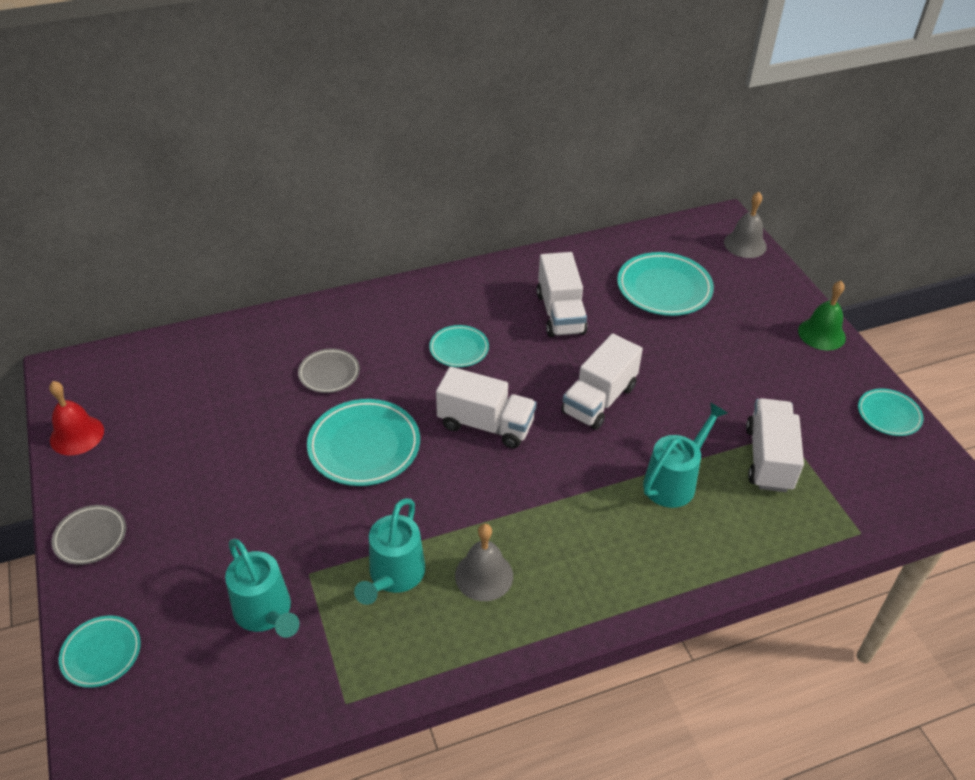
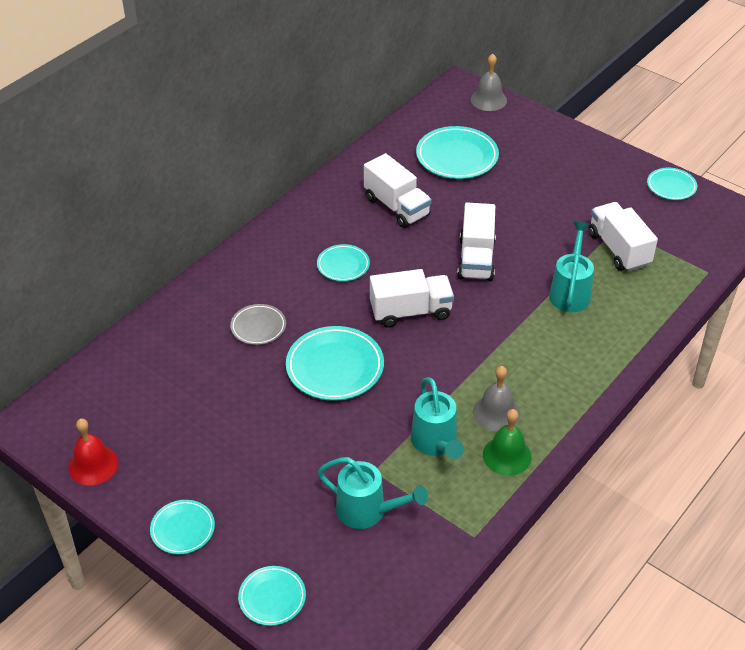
camera: 30 degrees left, 0 degrees up
(90, 537) = (183, 529): grey plate -> turquoise plate
(821, 334) = (589, 147): green bell -> green bell (507, 455)

